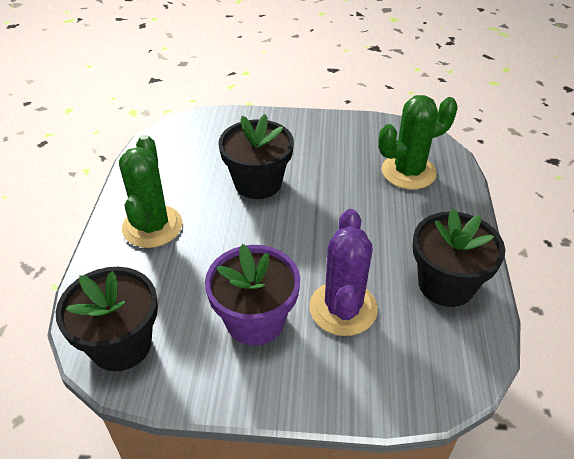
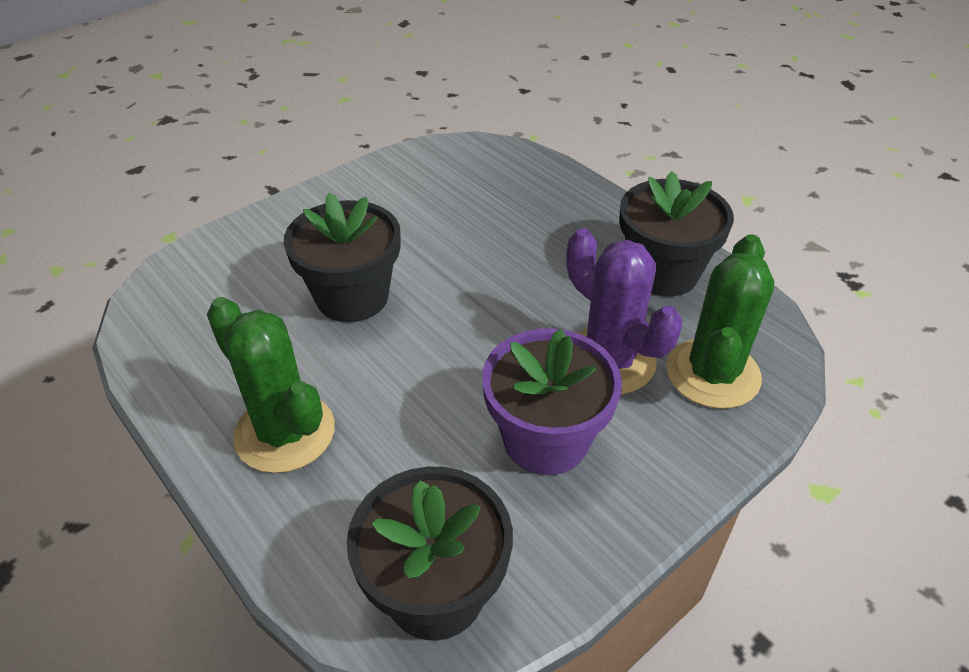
camera: 45 degrees left, 0 degrees up
(408, 172) = (497, 189): green cactus -> green cactus (712, 373)

